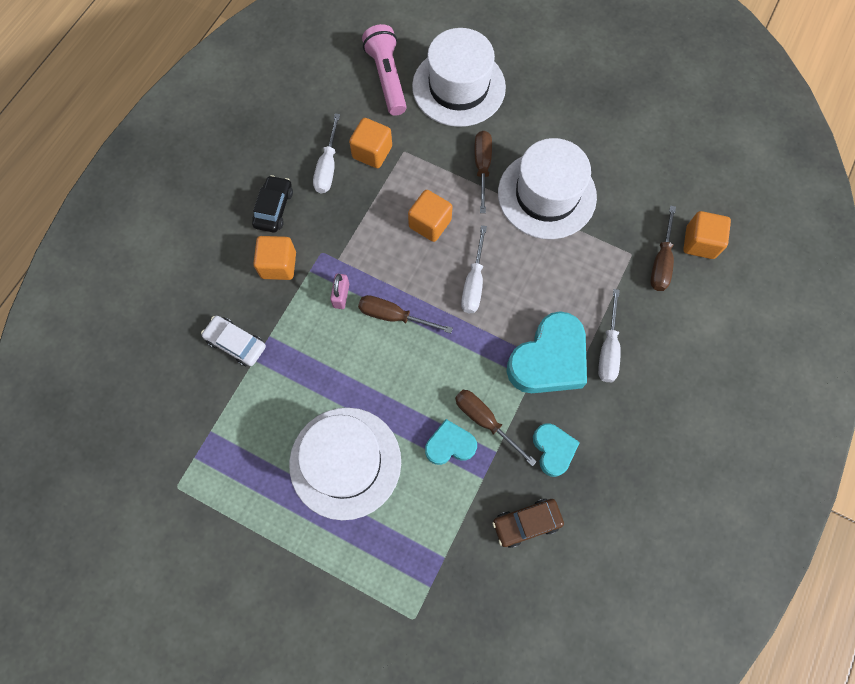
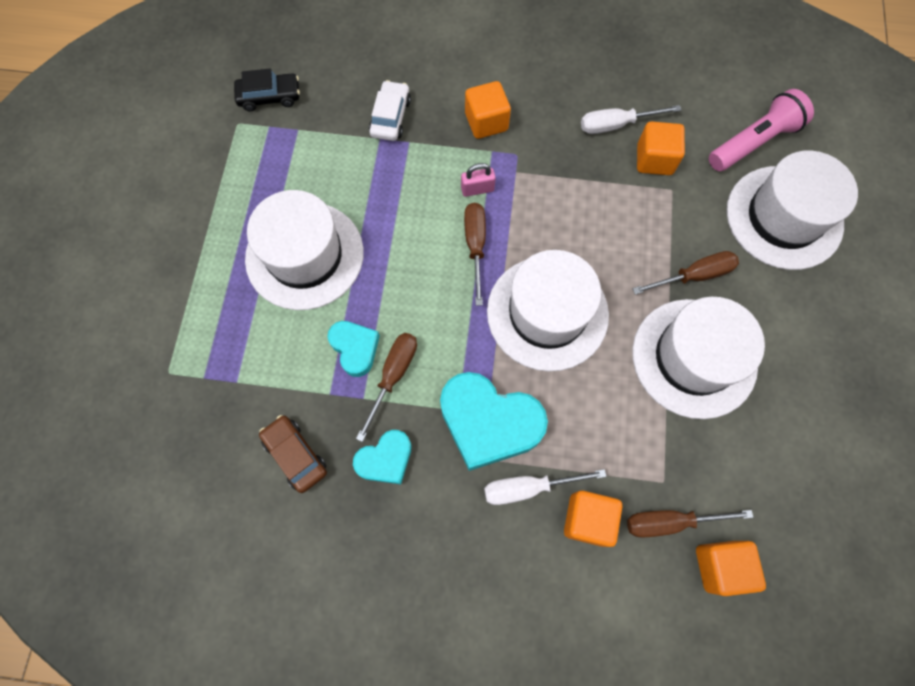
camera: 70 degrees right, 0 degrees up
(274, 208) = (545, 95): black car -> black car (269, 97)
(430, 223) = (597, 245): orange cube -> orange cube (587, 519)
(474, 283) = (547, 313): white screwdriver -> white hat

